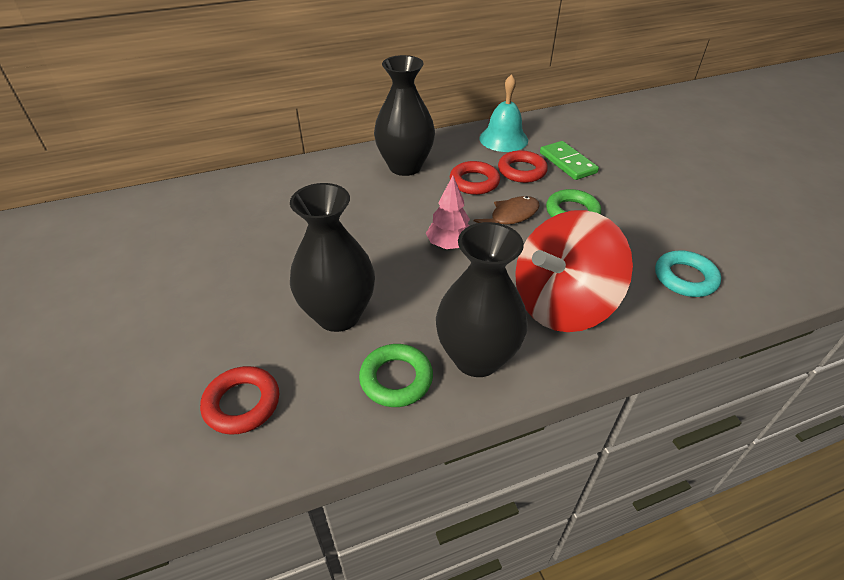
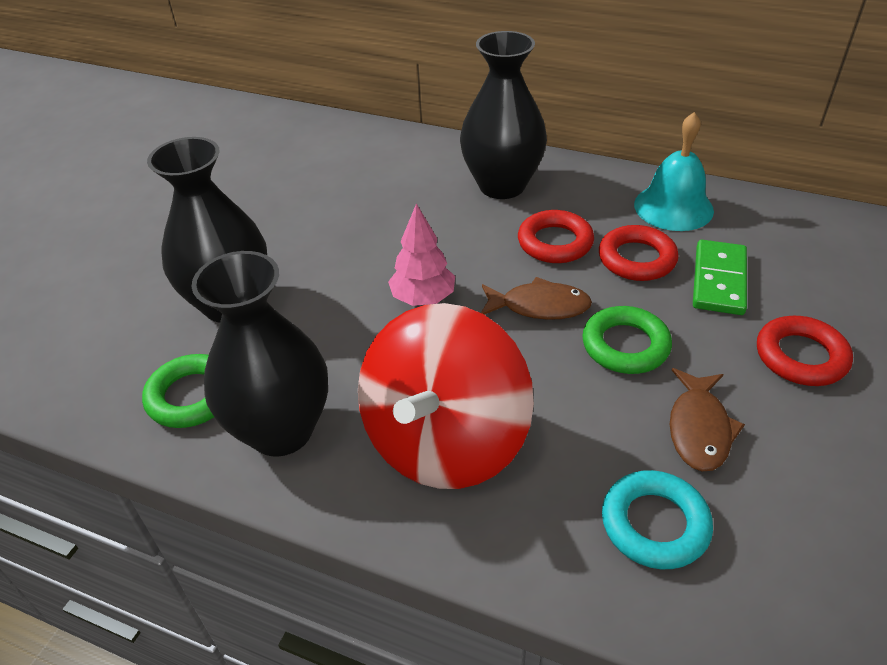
camera: 45 degrees right, 0 degrees up
(242, 403) = (70, 331): red ring -> red ring (800, 356)
(561, 304) = (445, 441): red spinning top -> red spinning top turned 75 degrees counterclockwise
(646, 229) = (699, 429): none -> brown fish

